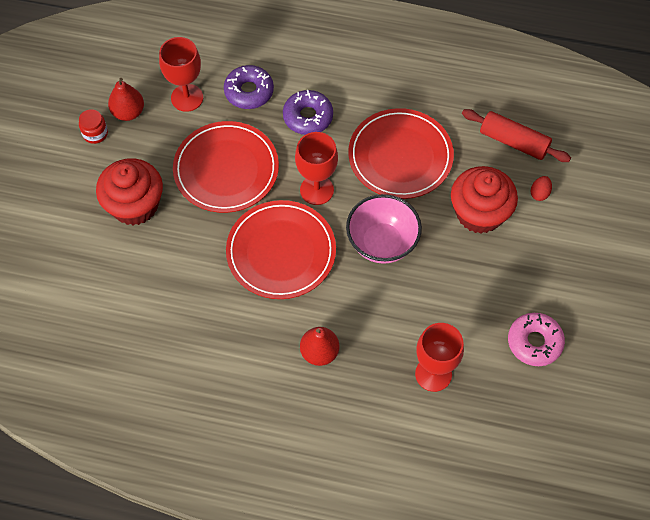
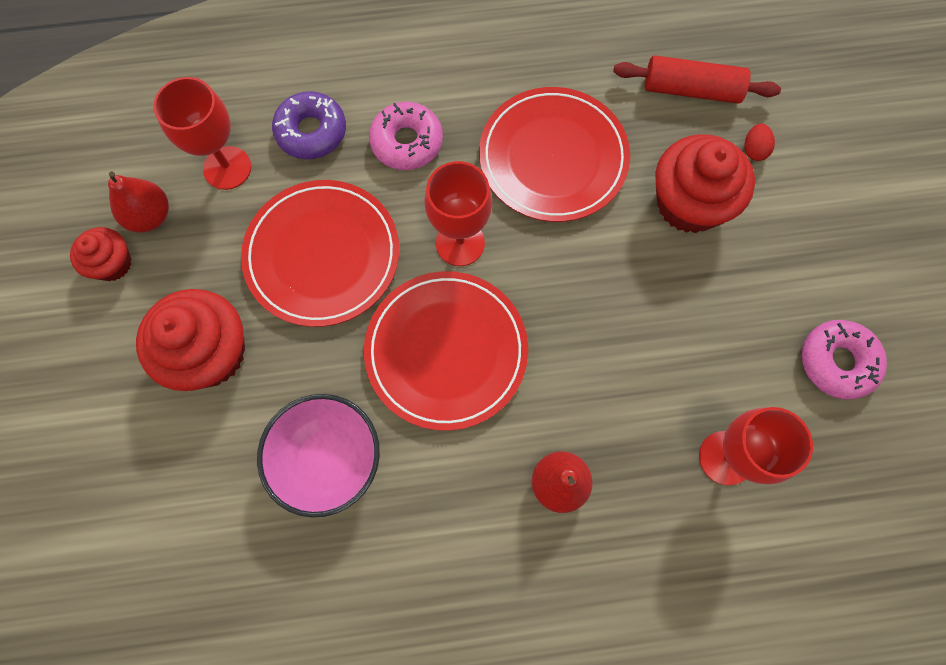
camera: 20 degrees left, 10 degrees up
(95, 133) = (113, 263): red jar -> red cupcake
(308, 117) = (407, 142): purple donut -> pink donut
(382, 243) = (579, 290): pink bowl -> pink bowl (329, 460)

